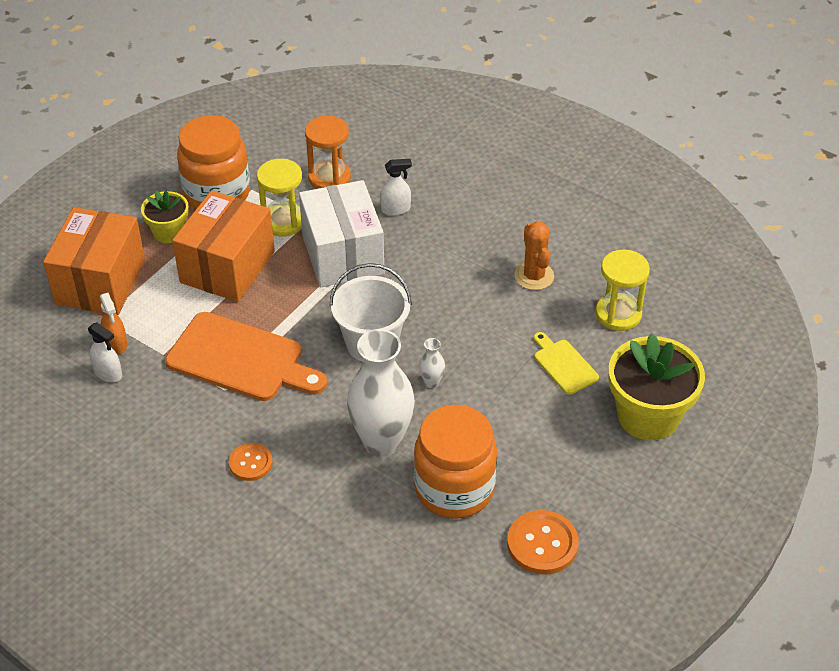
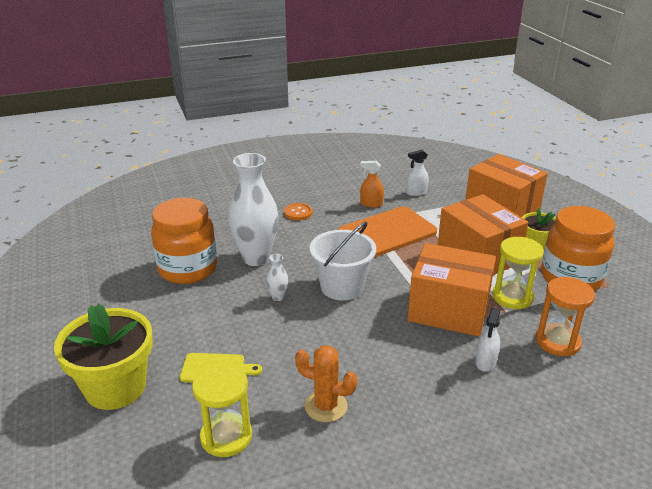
camera: 125 degrees right, 15 degrees down
(116, 343) = (439, 200): orange spray bottle -> orange spray bottle (371, 204)
(343, 254) = (448, 310): white box -> orange box
(542, 544) = (106, 283): orange button -> none

